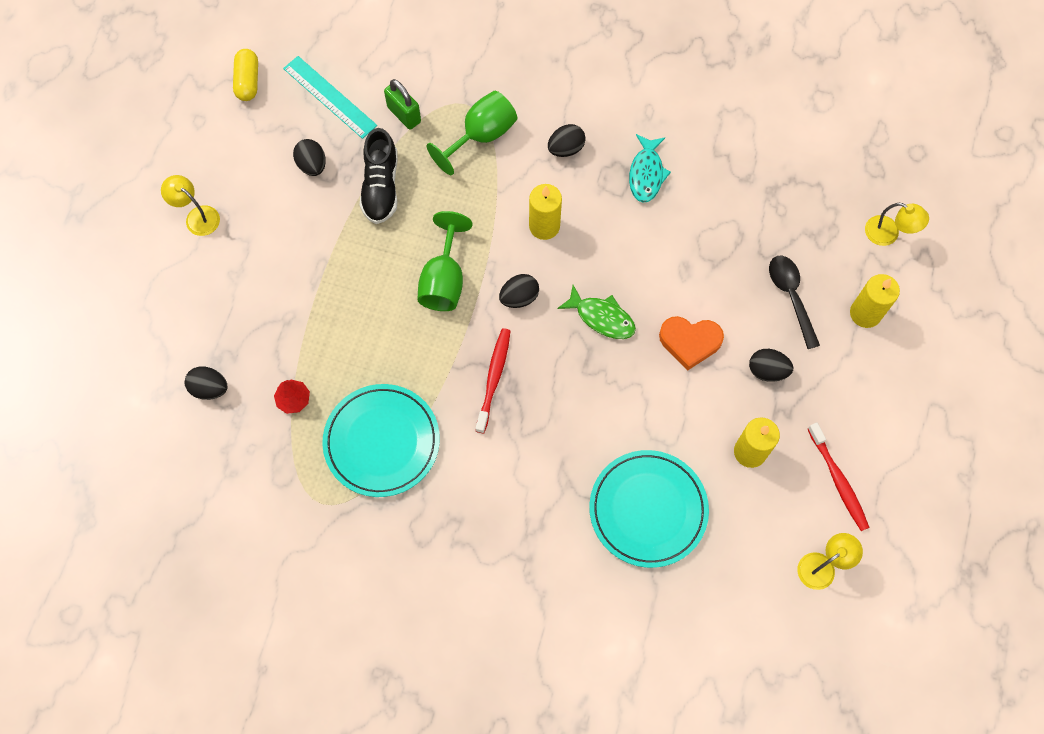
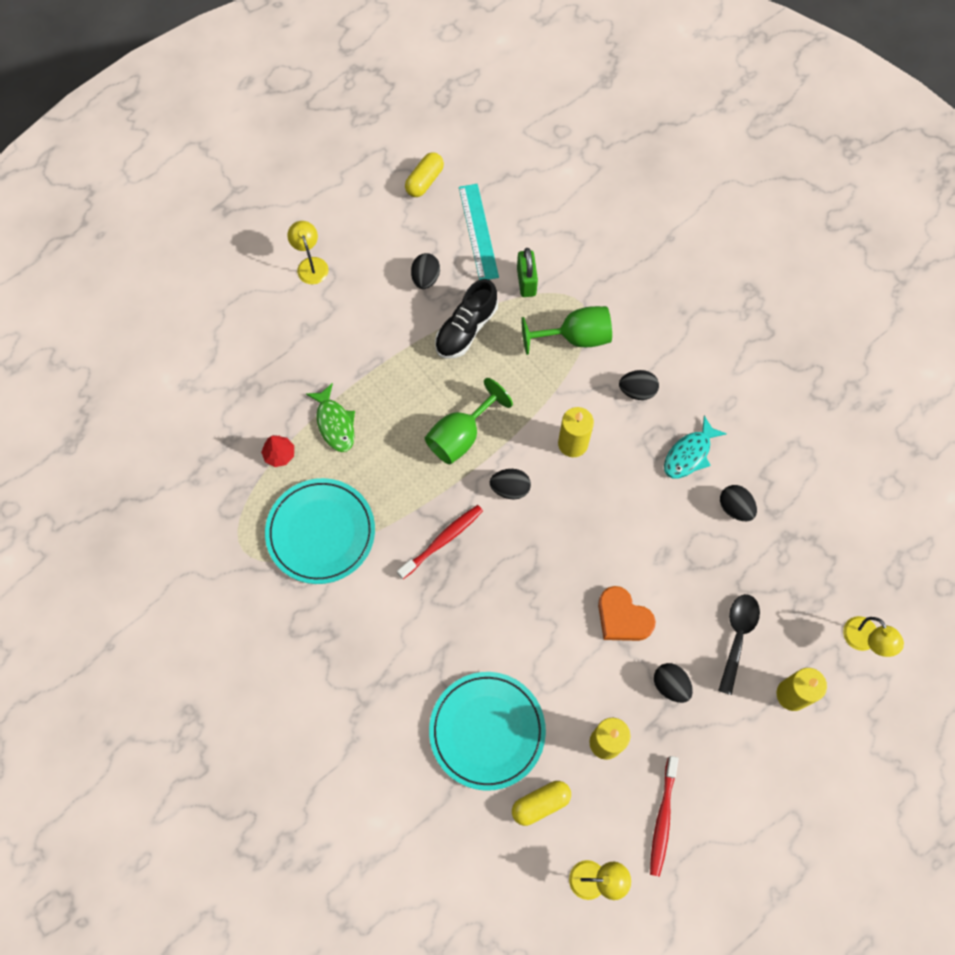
camera: 35 degrees right, 0 degrees up
(209, 388) = (225, 404): black egg -> black egg (735, 508)
(602, 317) = (564, 549): green fish -> green fish (335, 423)
(734, 537) = (540, 803): none -> yellow capsule

